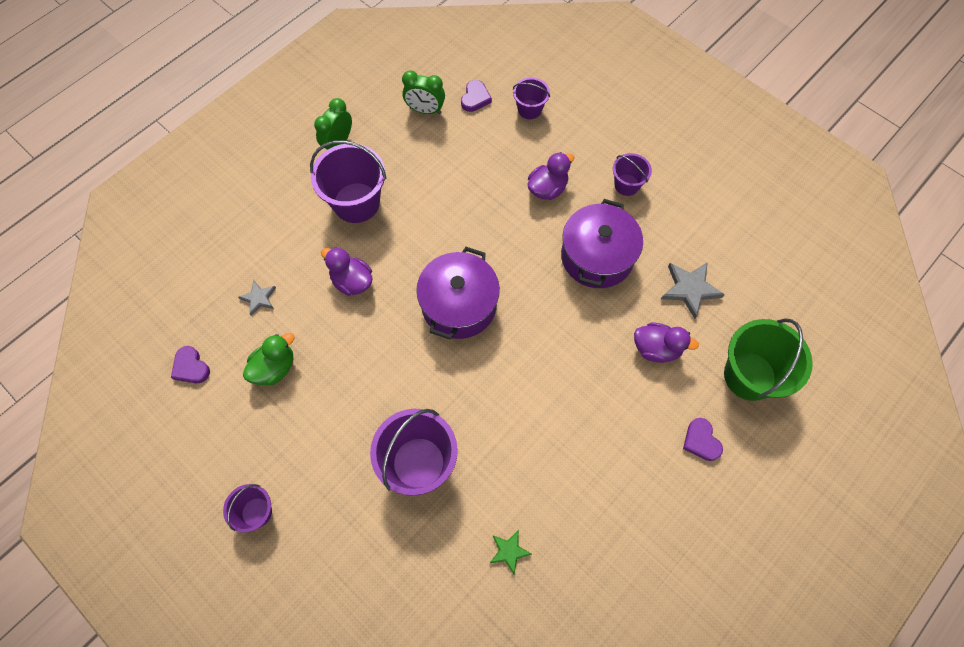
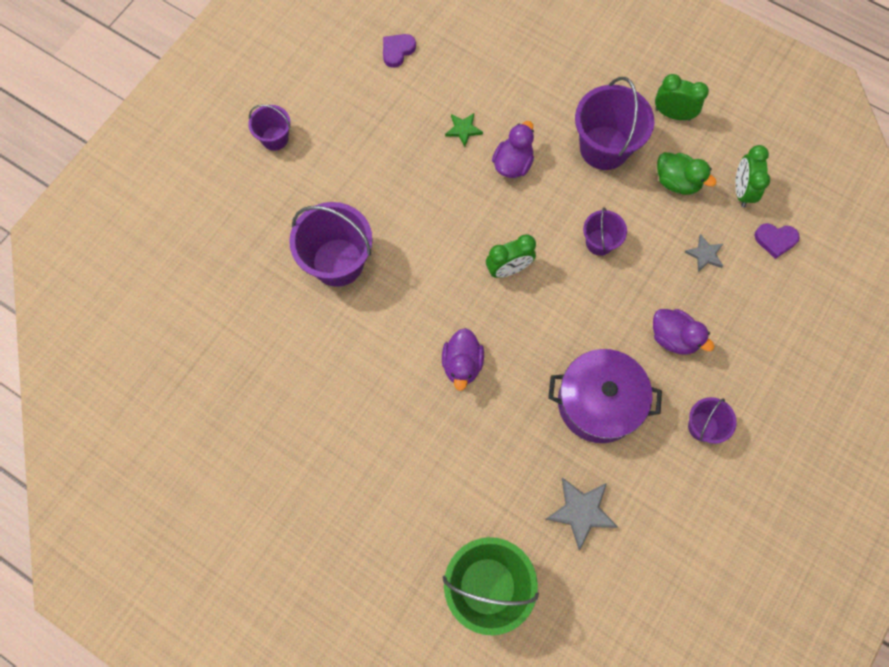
camera: 80 degrees right, 5 degrees up
(259, 298) = (477, 87): grey star -> grey star (705, 254)
(274, 368) = (409, 118): green duck -> green duck (677, 182)
(459, 305) = (508, 269): purple pot -> green clock
(509, 551) = (266, 357): green star -> green star (463, 130)
(529, 109) = (778, 302): purple bucket -> purple bucket (599, 242)
(656, 349) = (499, 479): purple duck -> purple duck (462, 364)
(701, 441) = (403, 535): purple heart -> none

